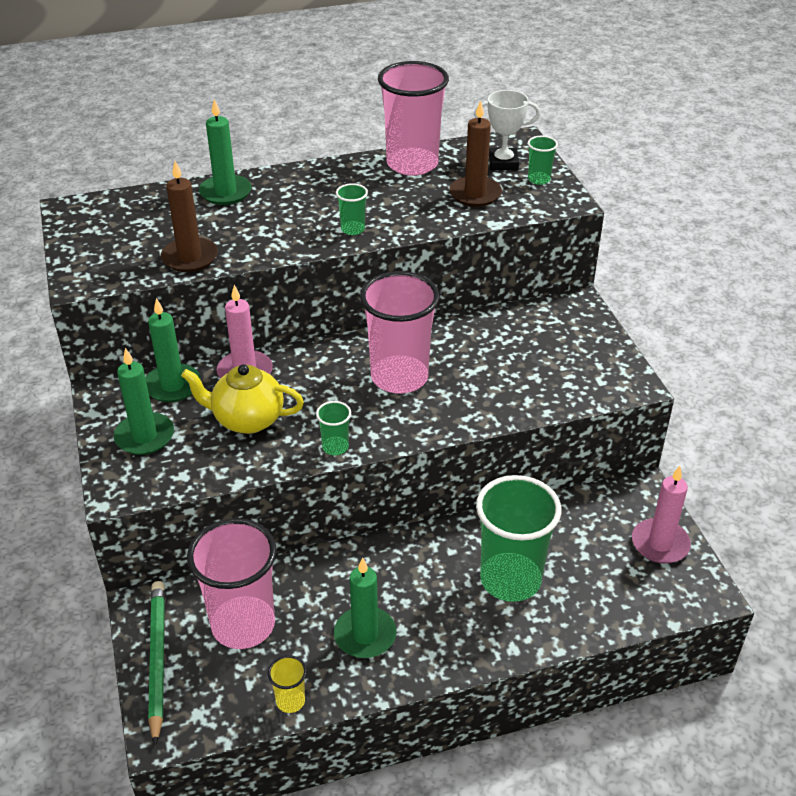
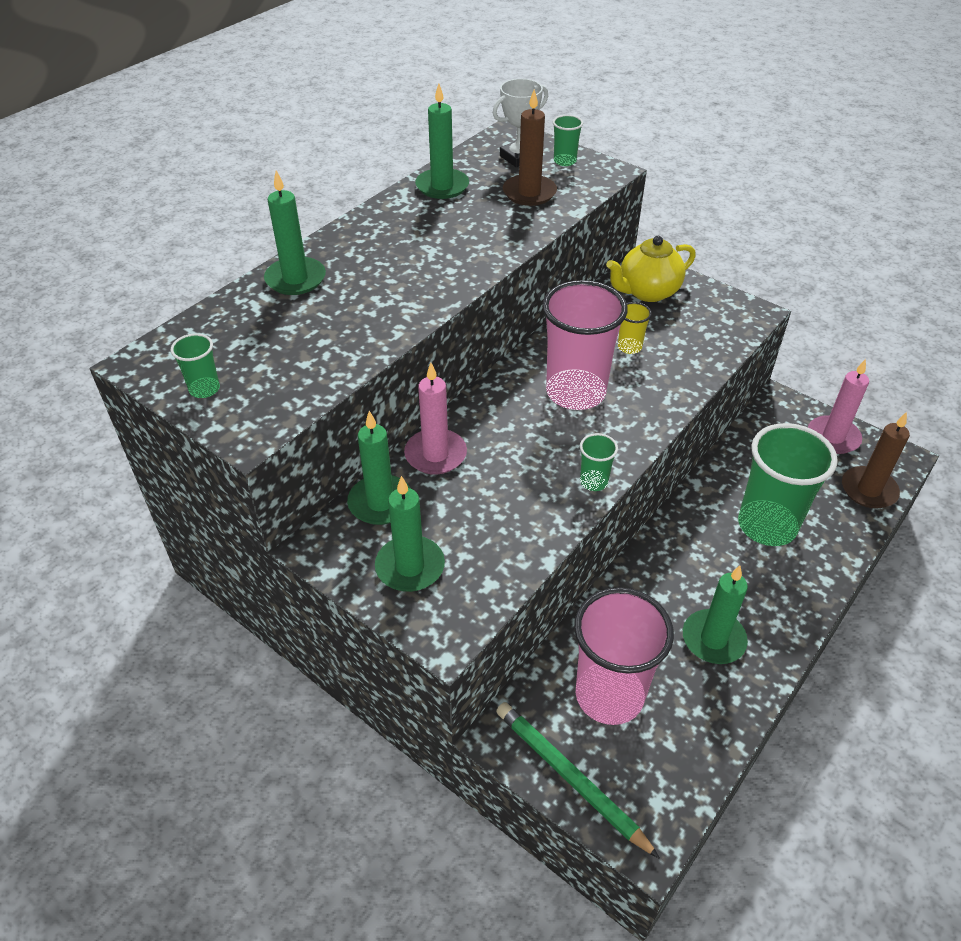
camera: 35 degrees left, 5 degrees up
(190, 257) = (339, 357): brown candle -> brown candle (868, 490)
(247, 419) = (488, 498): yellow teapot -> yellow teapot (647, 292)
(290, 701) = (718, 736): yellow cup -> yellow cup (629, 347)
(353, 229) = (463, 265): green cup -> green cup (204, 389)
(412, 164) = (442, 186): pink cup -> green candle

